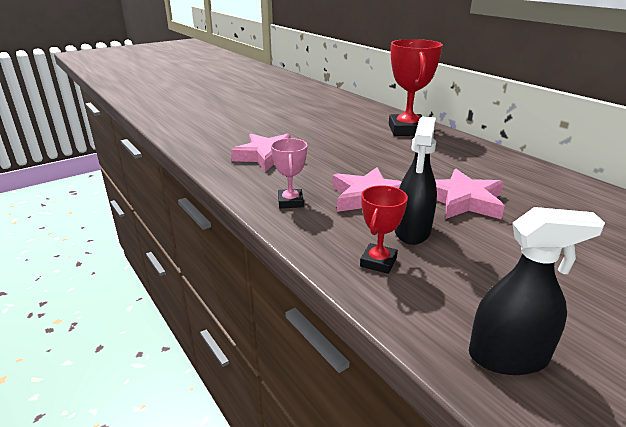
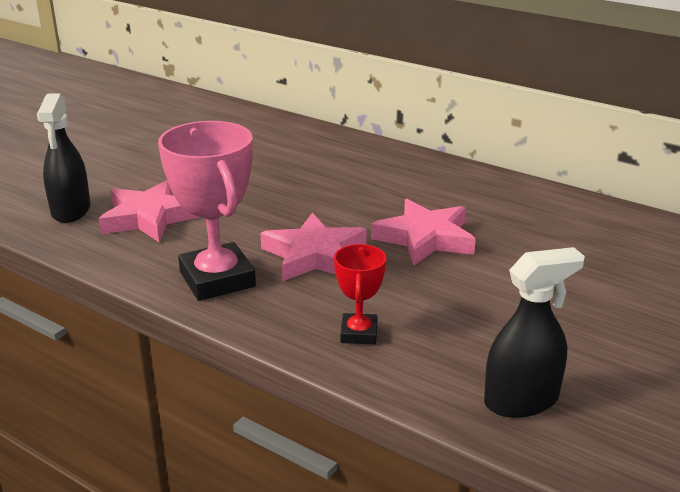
camera: 20 degrees left, 0 degrees up
(290, 202) = (217, 279): pink trophy -> pink trophy, size x1.88
(407, 130) = (320, 146): red trophy -> none
(412, 231) = (382, 289): black spray bottle -> black spray bottle (71, 210)

